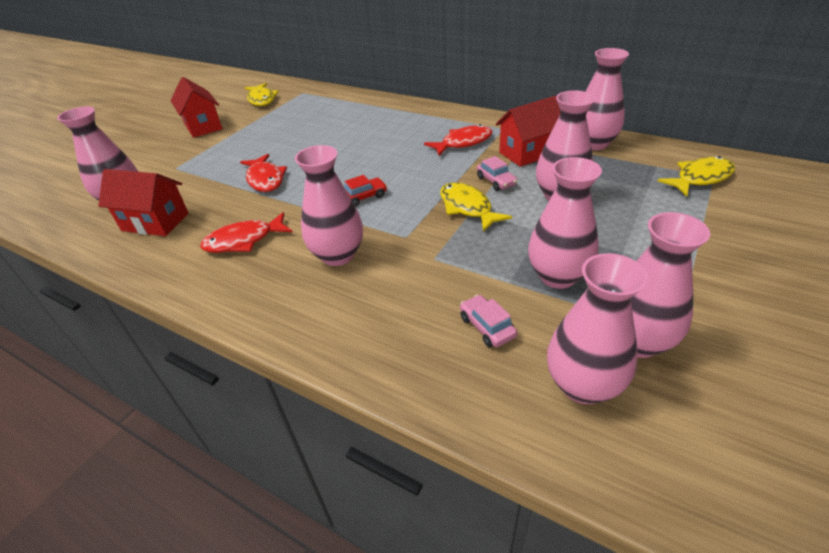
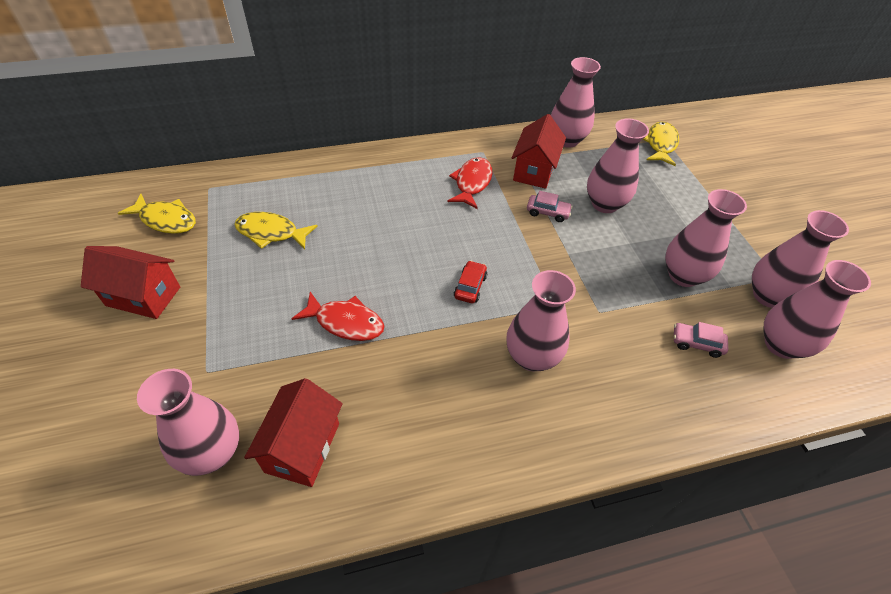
camera: 50 degrees left, 10 degrees up
(155, 222) = (302, 447): red house -> red house turned 45 degrees counterclockwise
(244, 240) = (432, 400): red fish -> none
(467, 208) = (561, 250): yellow fish -> yellow fish (271, 233)

